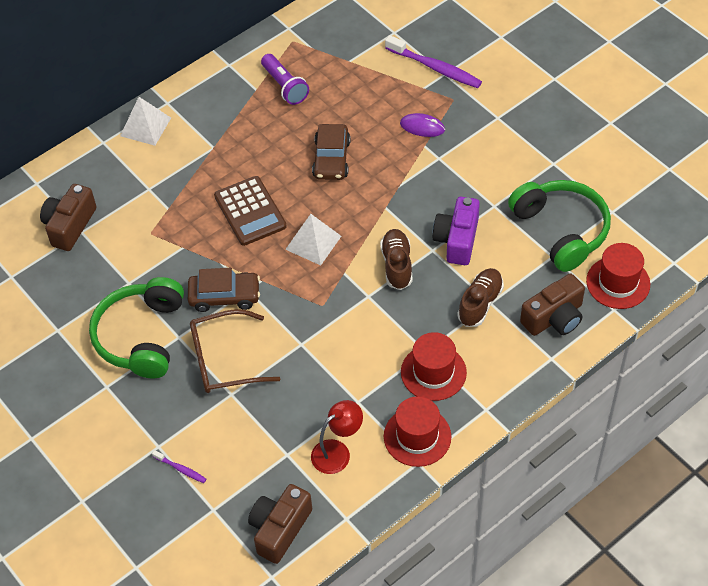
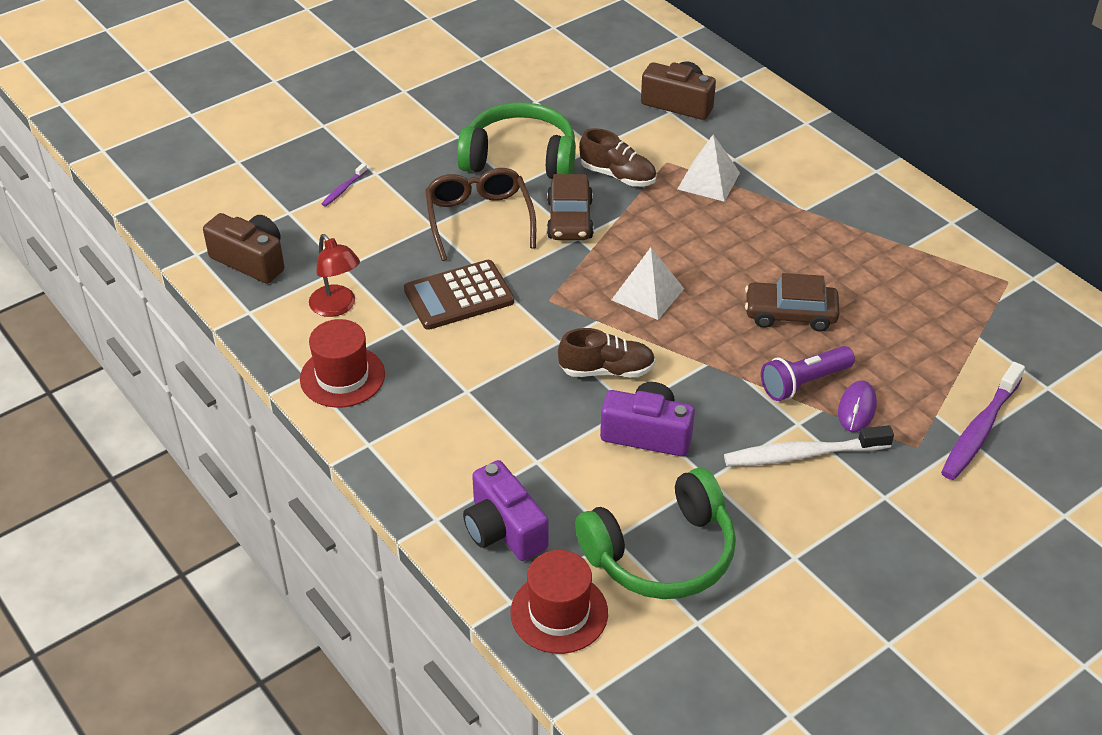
camera: 90 degrees right, 10 degrees down
(145, 126) = (834, 154): white pyramid -> white pyramid (708, 181)
(250, 211) = (699, 240): brown calculator -> brown calculator (459, 296)
(285, 86) = (918, 272): purple flashlight -> purple flashlight (803, 383)
(433, 372) = (433, 396): red hat -> none
(466, 156) = (803, 454): none -> white toothbrush
(480, 303) = (536, 450): brown shoe -> brown shoe (618, 175)
(554, 317) = (504, 529): brown camera -> purple camera

